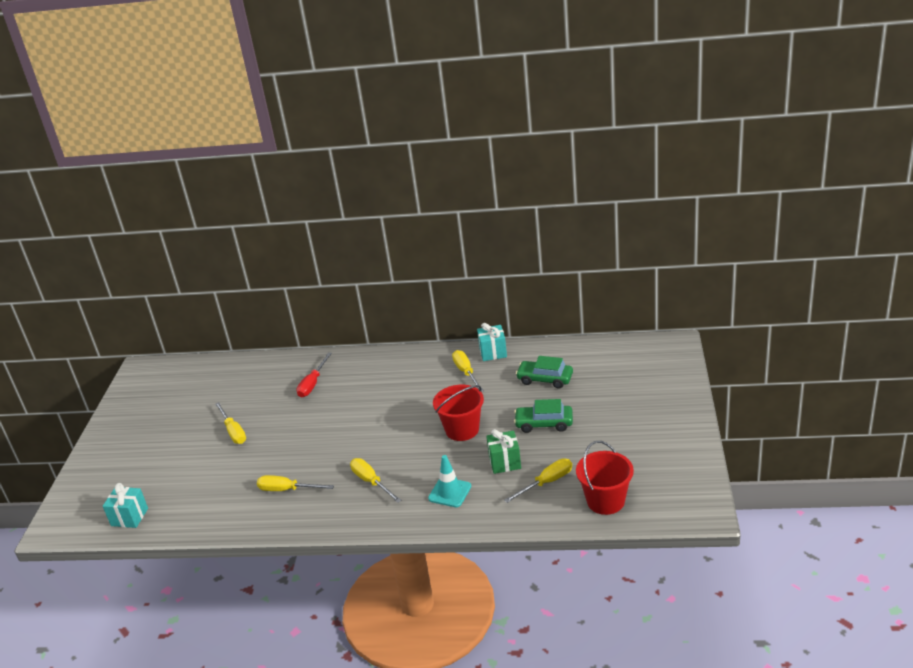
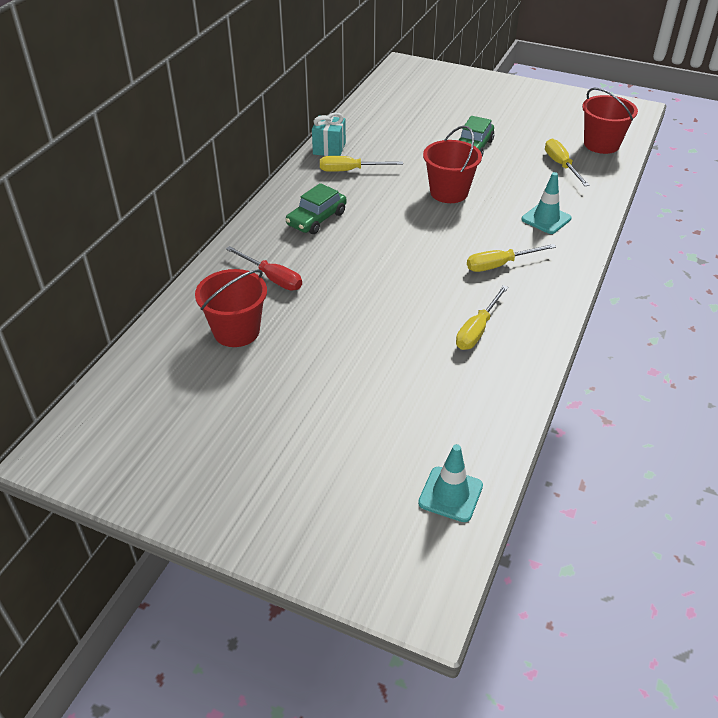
camera: 75 degrees left, 10 degrees up
(129, 517) = (450, 494): turquoise gift -> turquoise traffic cone
(233, 431) = (321, 363): yellow screwdriver -> none
(254, 389) = (236, 331): none -> red bucket
(505, 462) = (518, 180): green gift -> none
(545, 379) = (402, 132): green car -> green car (316, 219)

